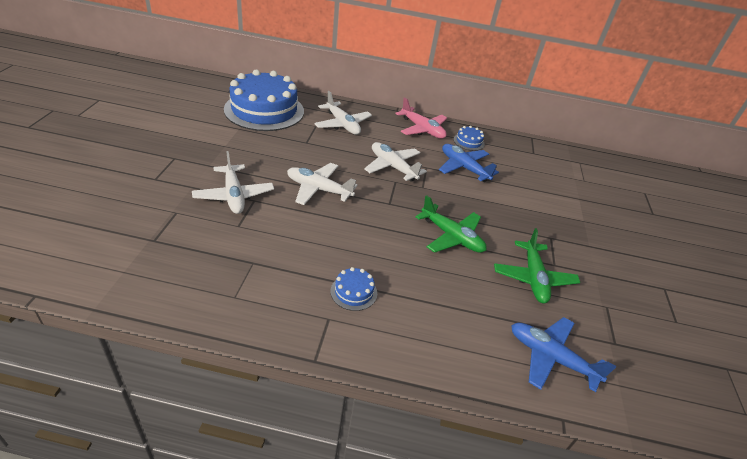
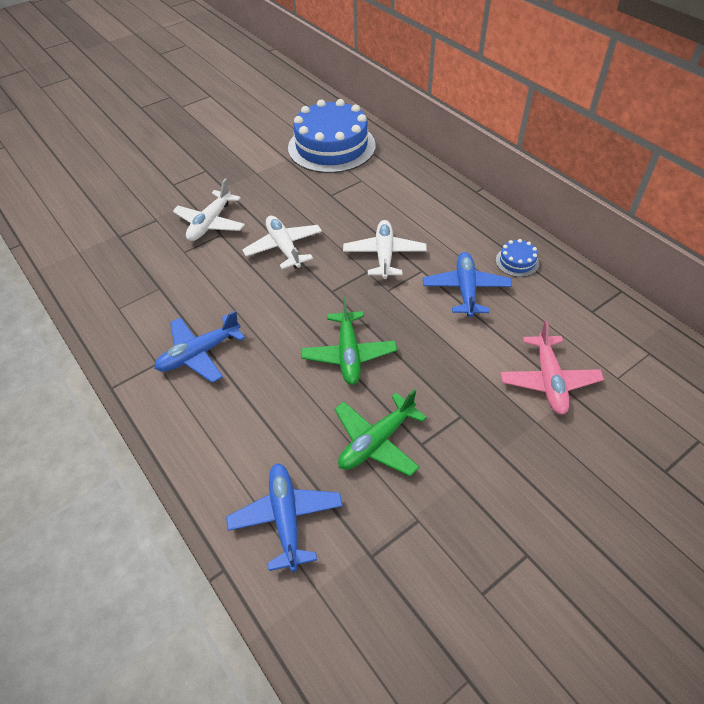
camera: 50 degrees right, 10 degrees up
(342, 124) = (391, 188): white plane -> none
(353, 292) = (199, 354): blue cake -> blue plane
(422, 129) = (476, 225): pink plane -> pink plane (548, 380)

